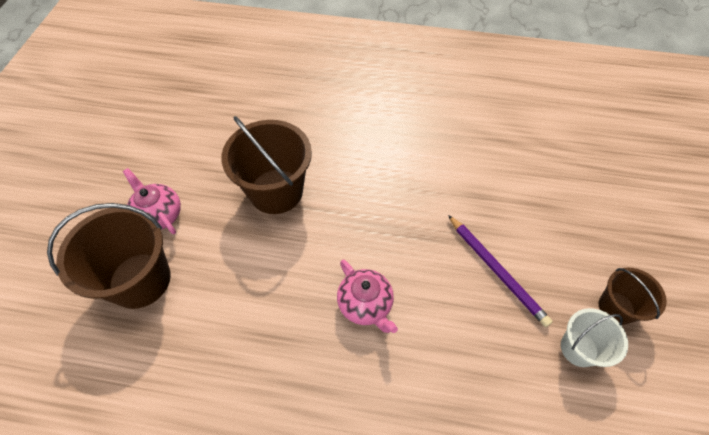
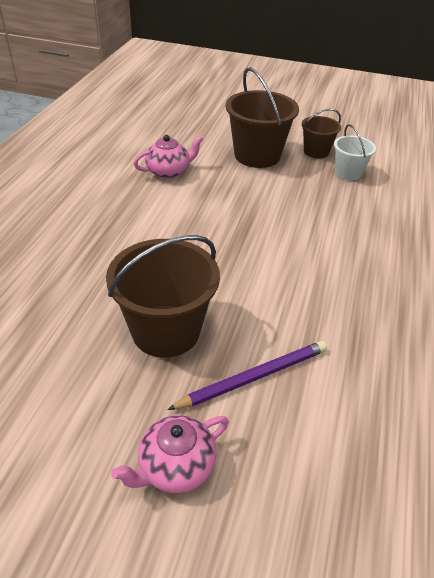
camera: 85 degrees left, 15 degrees down
(140, 280) = (283, 485): brown bucket -> brown bucket (257, 155)
(365, 305) = (316, 273): pink teapot -> pink teapot (169, 171)
(496, 270) = (284, 195): purple pencil -> purple pencil (254, 377)

